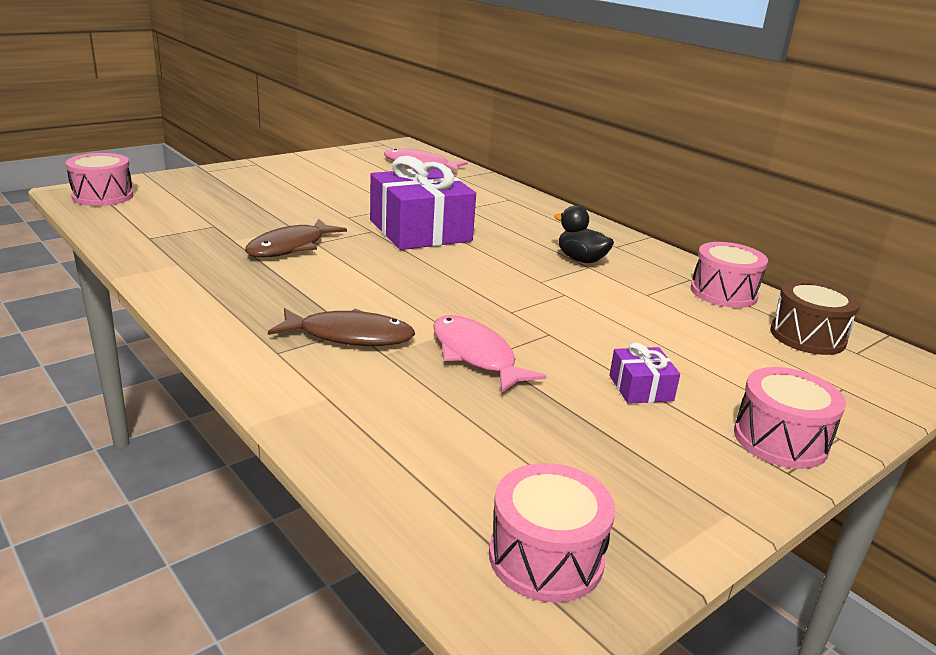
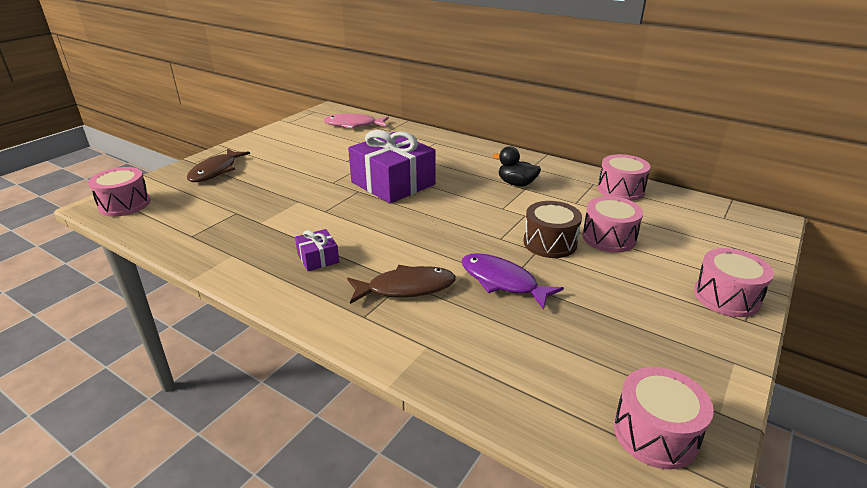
camera: 15 degrees left, 5 degrees up
(290, 247) = (309, 219): brown fish -> brown fish (216, 171)
(476, 355) = (502, 281): pink fish -> purple fish
(640, 388) = (622, 280): purple gift -> purple gift (318, 258)
(661, 340) = (609, 238): none -> pink drum
(807, 336) = (690, 212): brown drum -> brown drum (550, 243)

